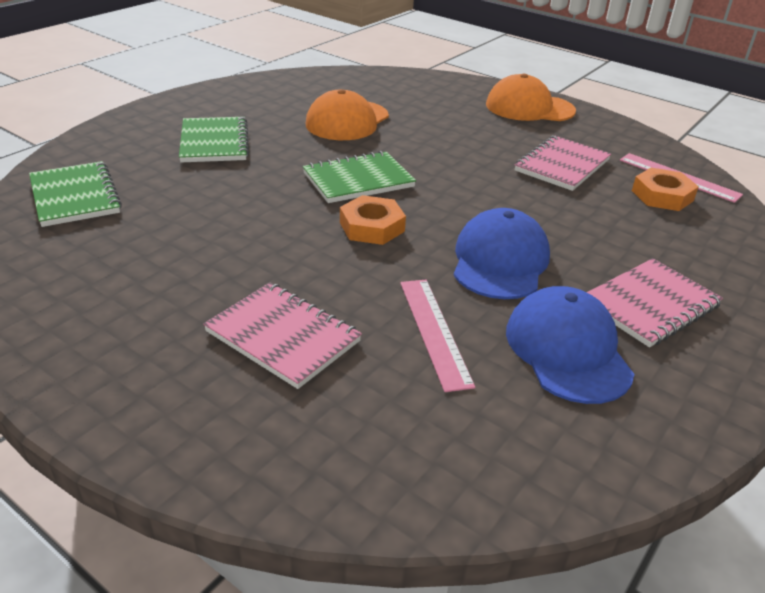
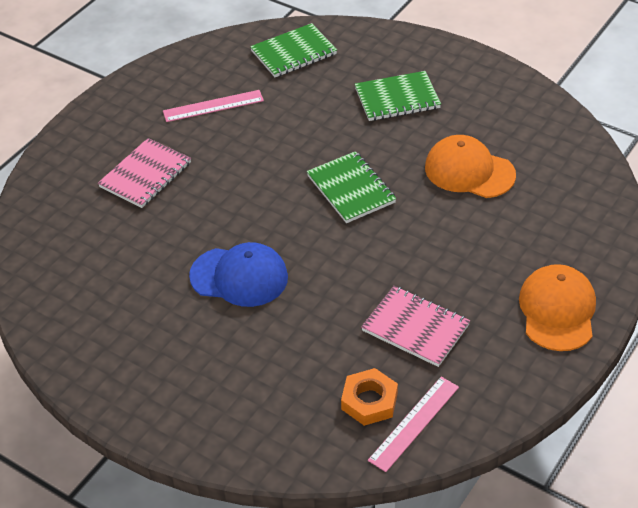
camera: 90 degrees right, 10 degrees up
(372, 227) = (277, 203): orange nut -> none
(434, 331) = (153, 242): pink ruler -> pink ruler (213, 106)
(567, 350) = (136, 308): blue cap -> none
(650, 305) = (190, 362): pink notebook -> none

